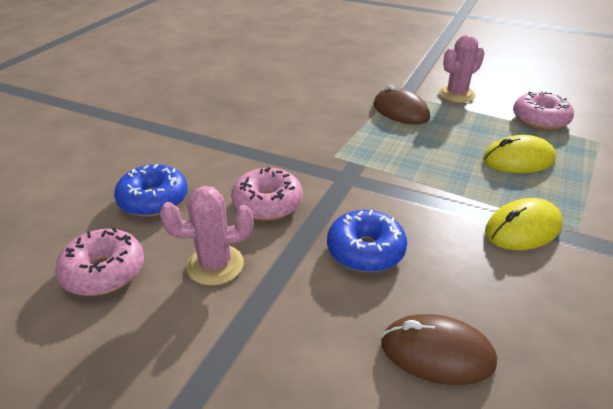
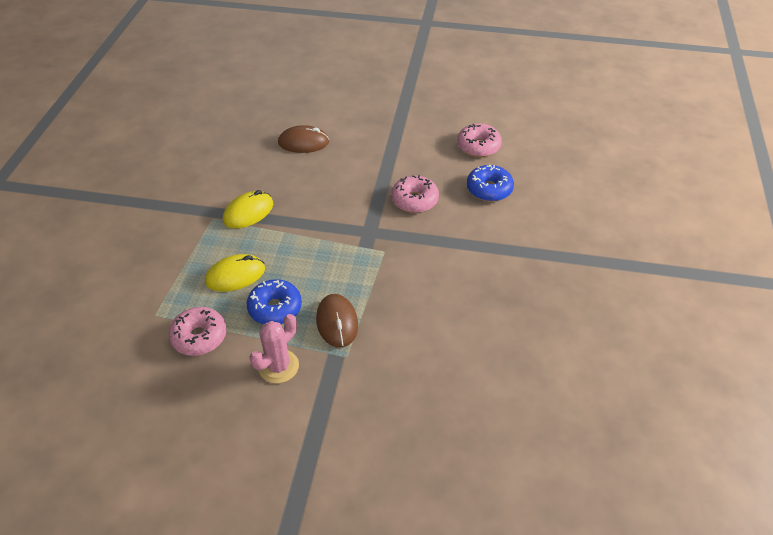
camera: 165 degrees right, 10 degrees up
(215, 265) = (423, 159): pink cactus -> none
(365, 250) = (344, 181): blue donut -> blue donut (275, 308)
(400, 111) = (337, 322): brown mouse -> brown mouse turned 45 degrees clockwise

